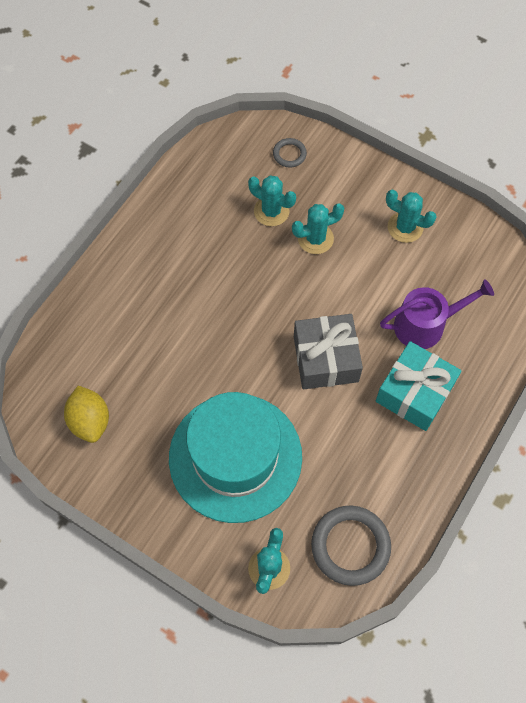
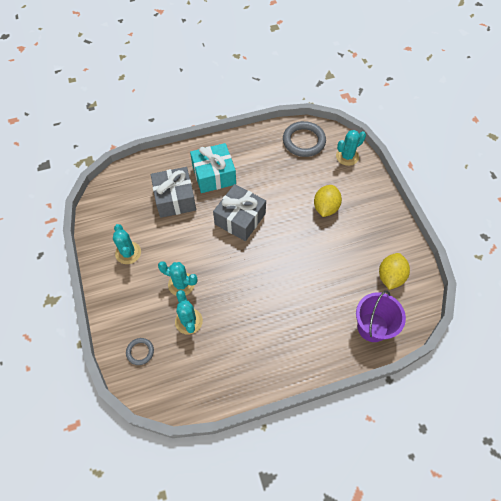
camera: 140 degrees left, 5 degrees down
(74, 345) = (372, 327): none -> purple bucket
(235, 457) = (325, 208): turquoise hat -> yellow lemon
(425, 324) = (175, 199): purple watering can -> grey gift

